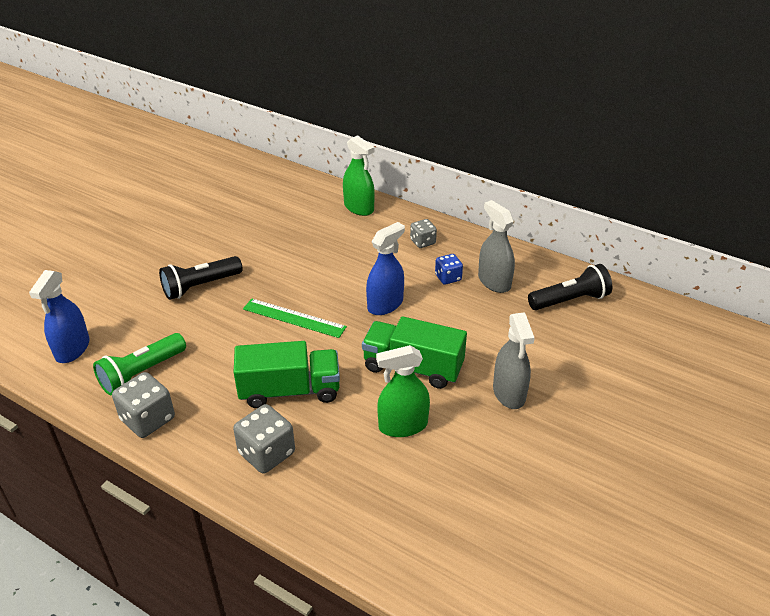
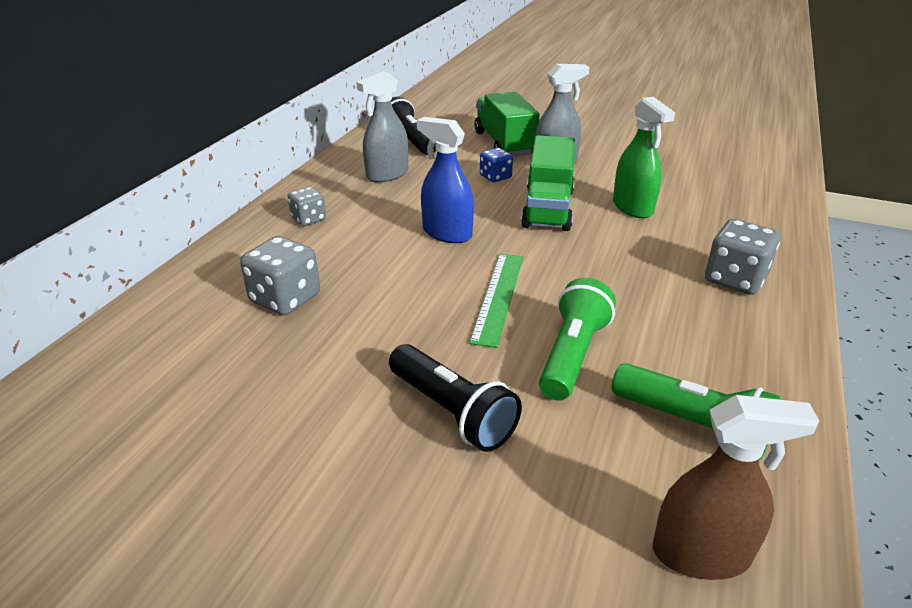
camera: 100 degrees left, 5 degrees down
(72, 349) = (701, 553): blue spray bottle -> brown spray bottle
(148, 419) = (770, 389): grey dice -> grey dice (285, 298)
(222, 339) = (572, 355): none -> green flashlight
(290, 391) = (633, 279): green truck -> green truck (504, 144)
(359, 208) = (211, 276): green spray bottle -> none
(448, 278) = (384, 199): blue dice -> blue dice (495, 177)

